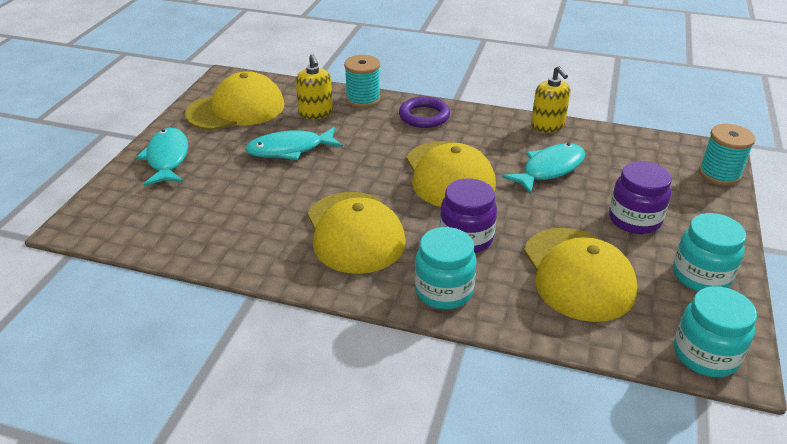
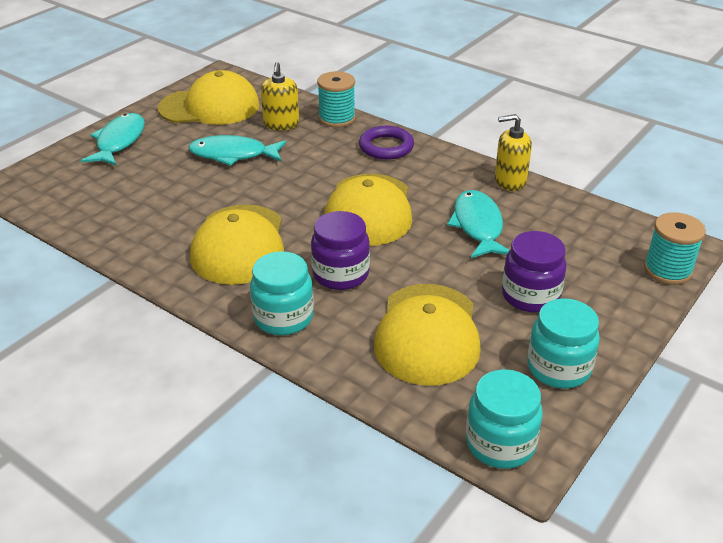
camera: 20 degrees right, 0 degrees up
(547, 126) = (510, 181): yellow soap dispenser -> yellow soap dispenser turned 90 degrees clockwise
(549, 169) = (478, 225): turquoise fish -> turquoise fish turned 75 degrees counterclockwise

